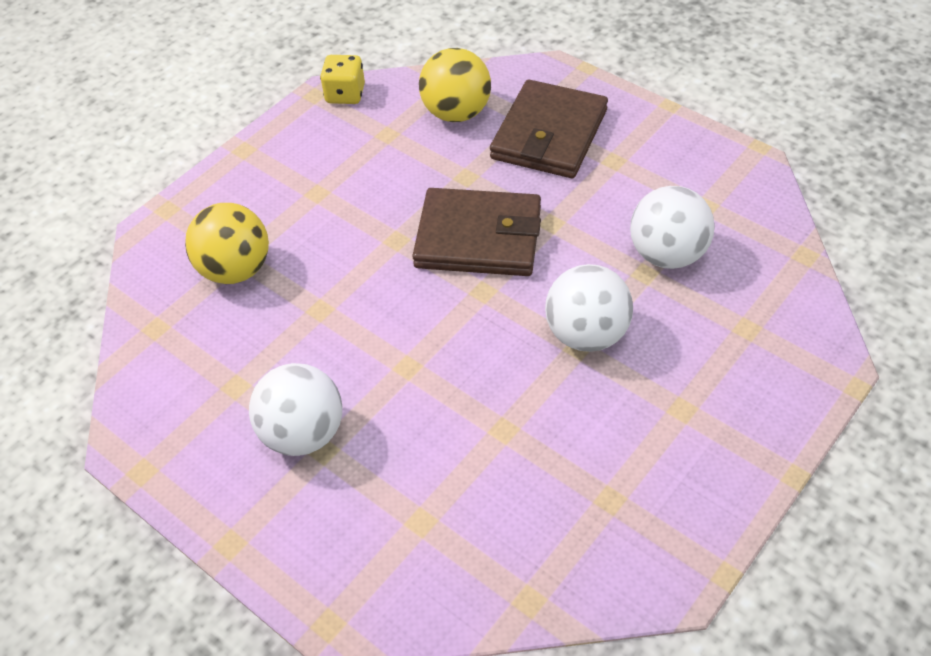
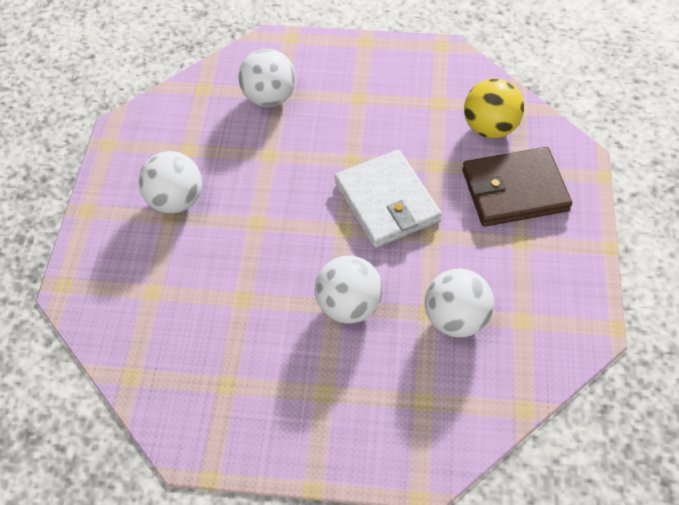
camera: 55 degrees right, 5 degrees up
(236, 269) = (269, 97): yellow ball -> white ball
(345, 94) = (455, 61): yellow dice -> none
(478, 237) = (387, 202): brown wallet -> white wallet

